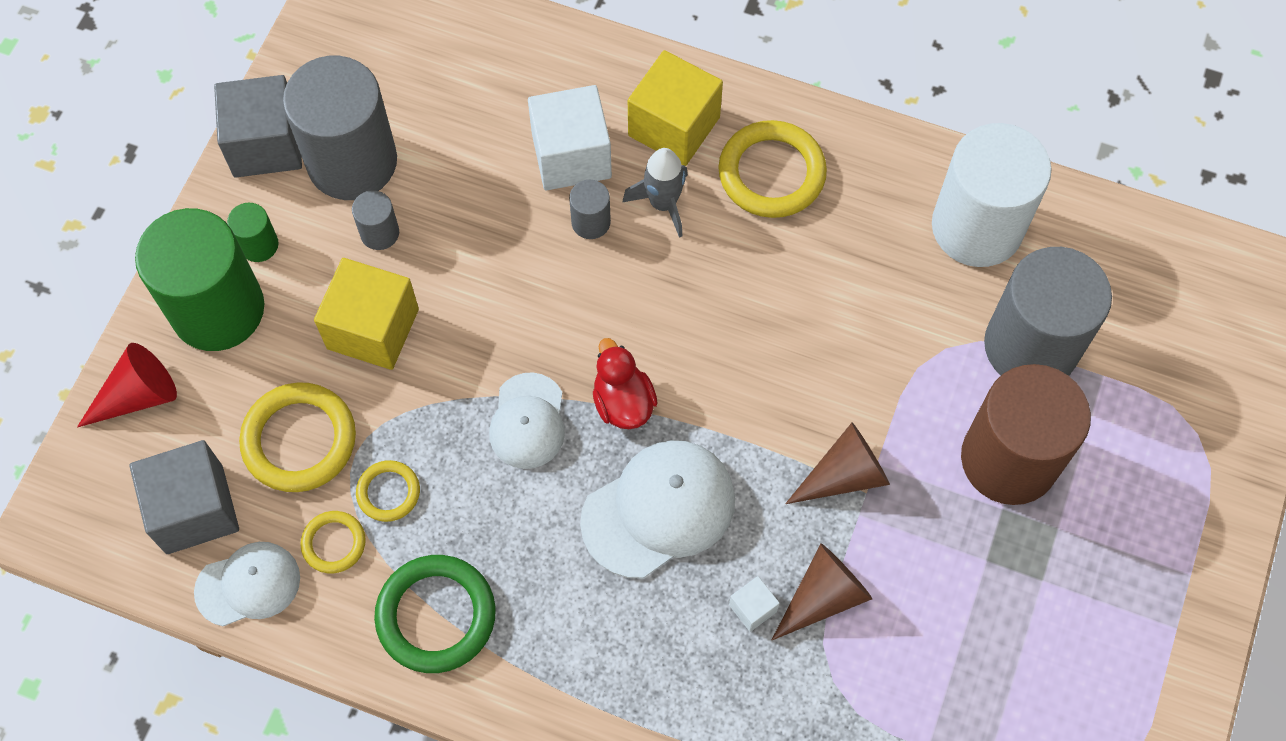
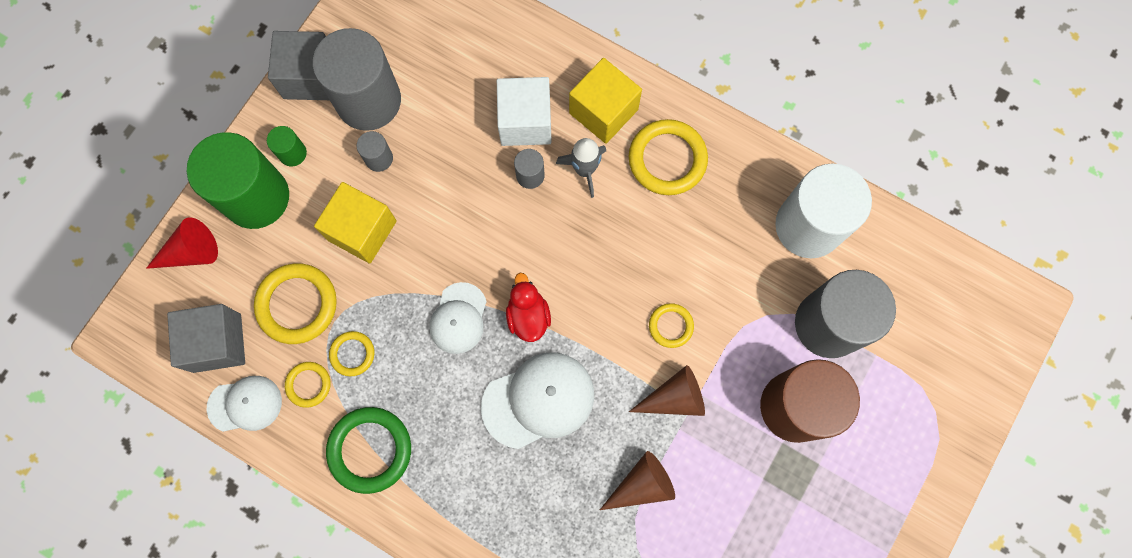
camera: 10 degrees right, 10 degrees up
(752, 608) = (591, 484): white cube -> none
(820, 383) = (670, 326): none -> yellow ring

